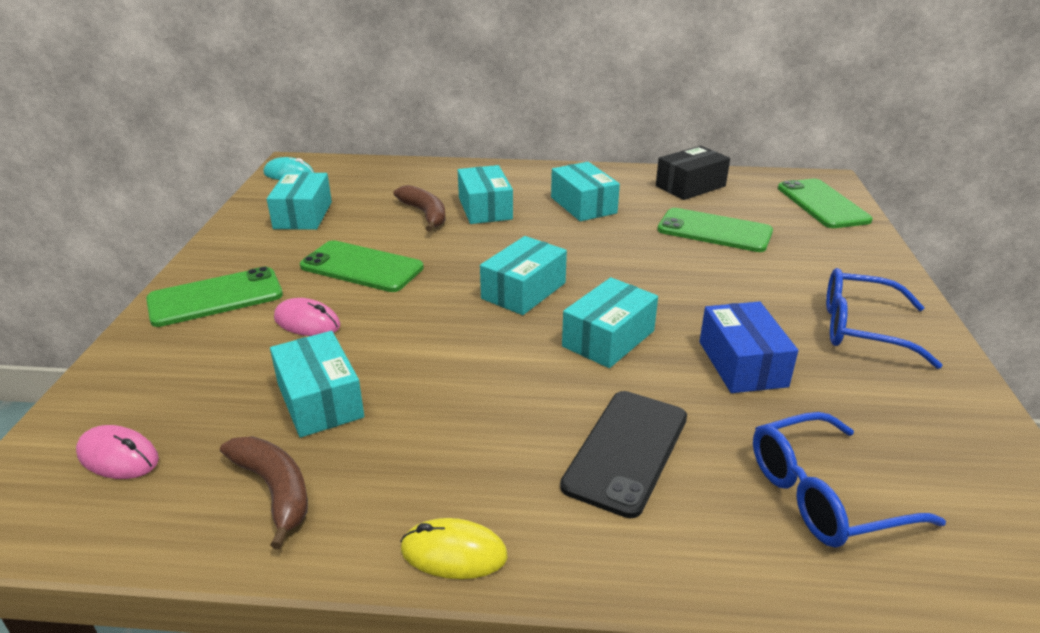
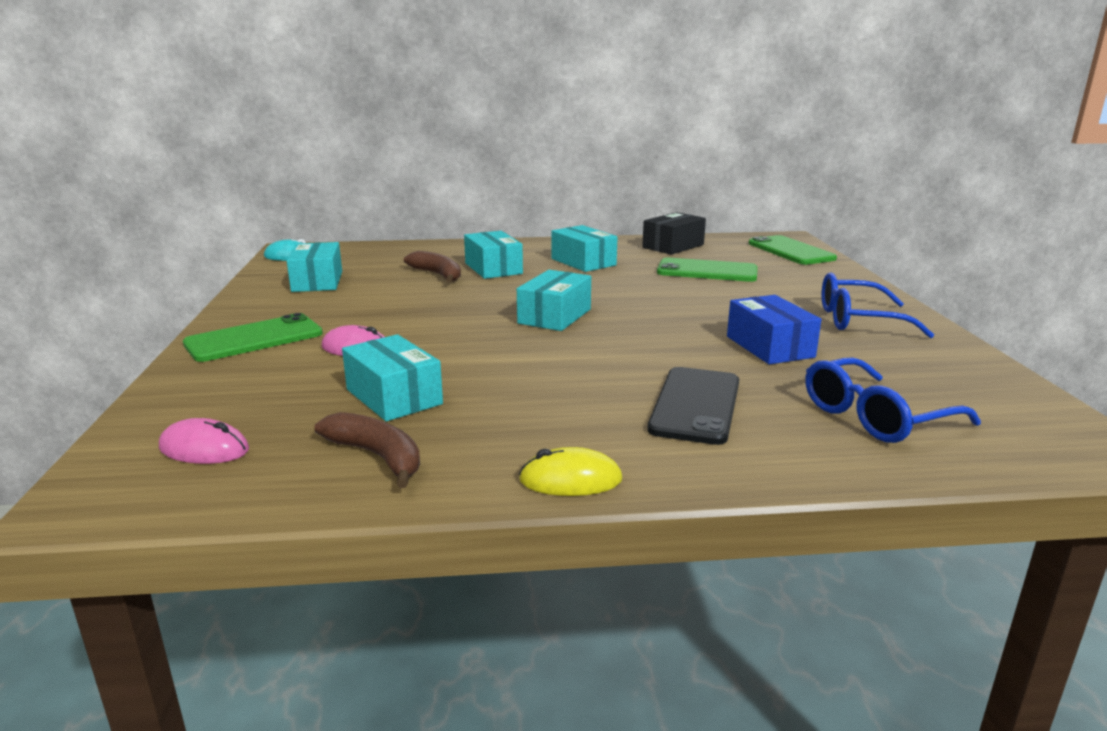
camera: 10 degrees left, 10 degrees down
(362, 267) = (393, 311): green phone -> none
(608, 338) = (646, 340): turquoise box -> none

